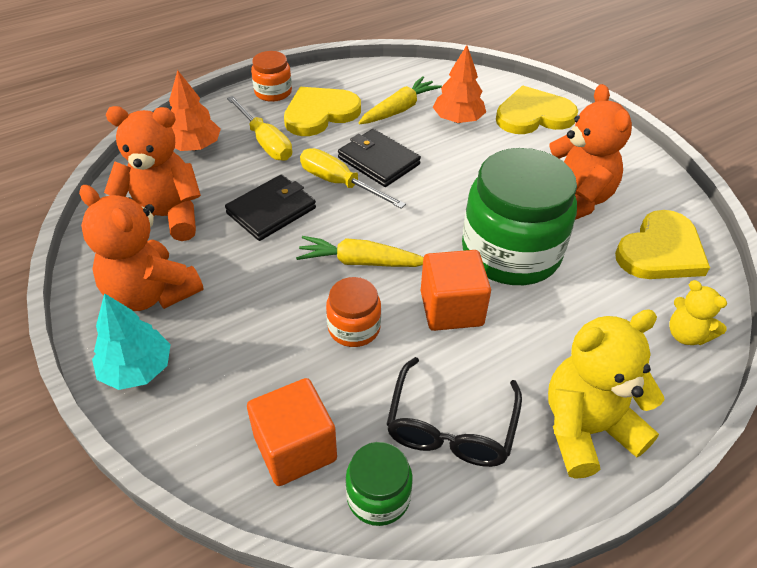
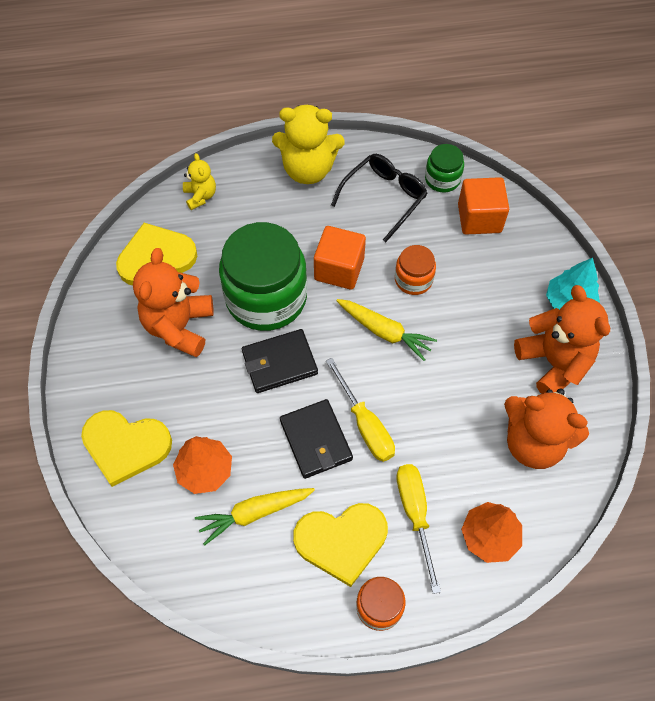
camera: 155 degrees left, 15 degrees up
(271, 210) = (437, 414): black wallet -> black wallet (279, 363)

